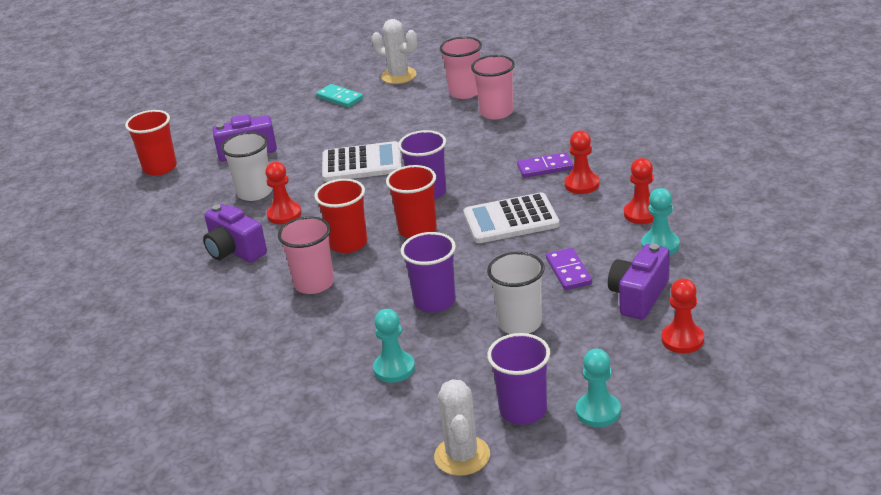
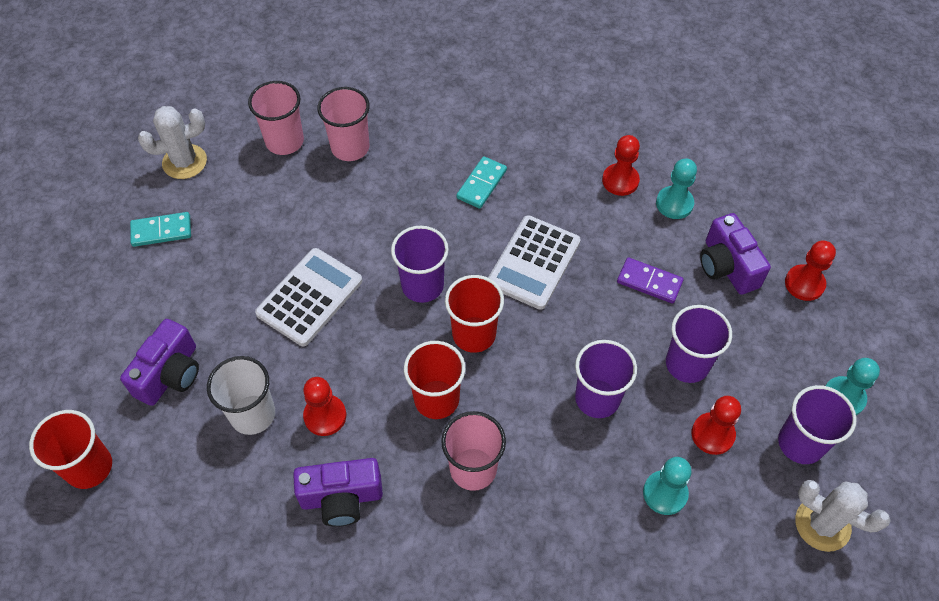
camera: 55 degrees left, 25 degrees up
(520, 323) = (687, 364): white cup -> purple cup
(545, 168) = (481, 184): purple domino -> turquoise domino
(582, 184) = (535, 182): red pawn -> red pawn (712, 434)

